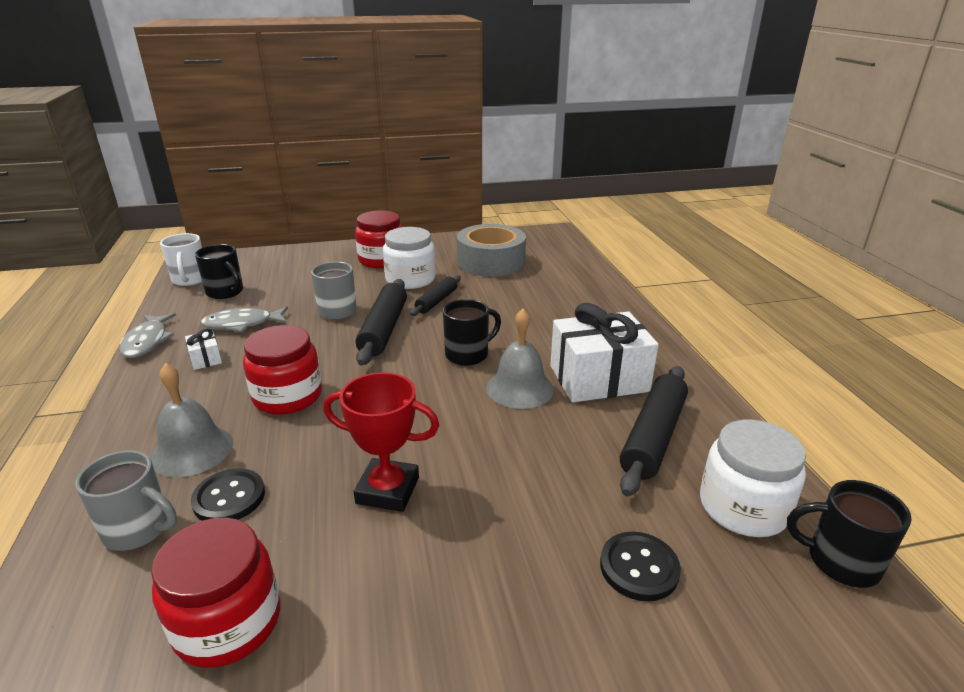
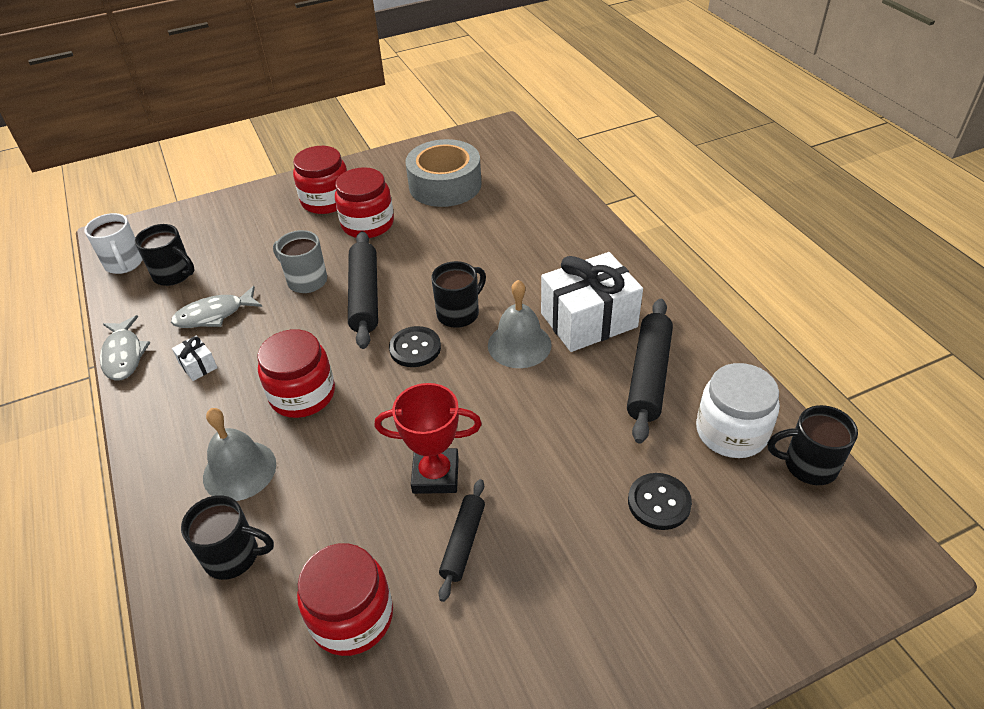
camera: 10 degrees left, 15 degrees up
(139, 529) = (234, 556): grey mug -> black mug
(229, 498) = (298, 510): black button -> black button (415, 348)
(410, 279) = (367, 224): white jar -> red jar
(437, 301) = (406, 250): black rolling pin -> black rolling pin (463, 542)

